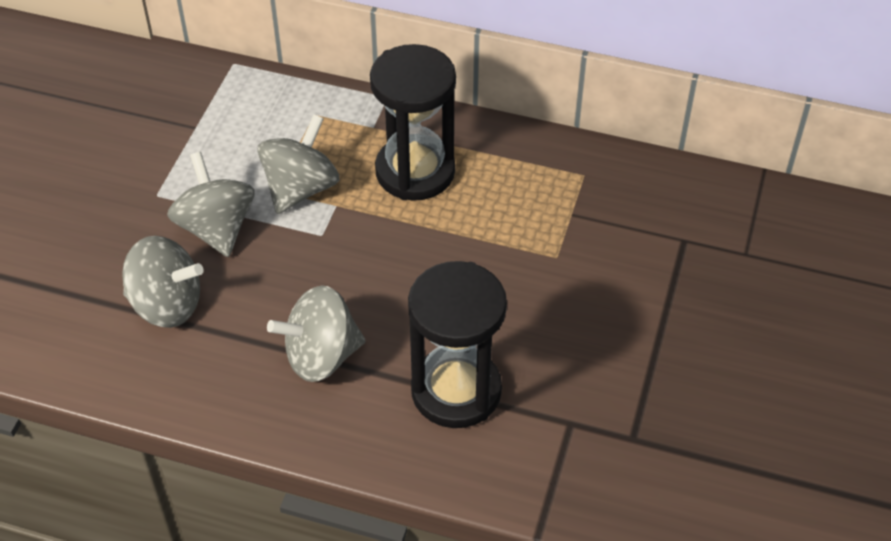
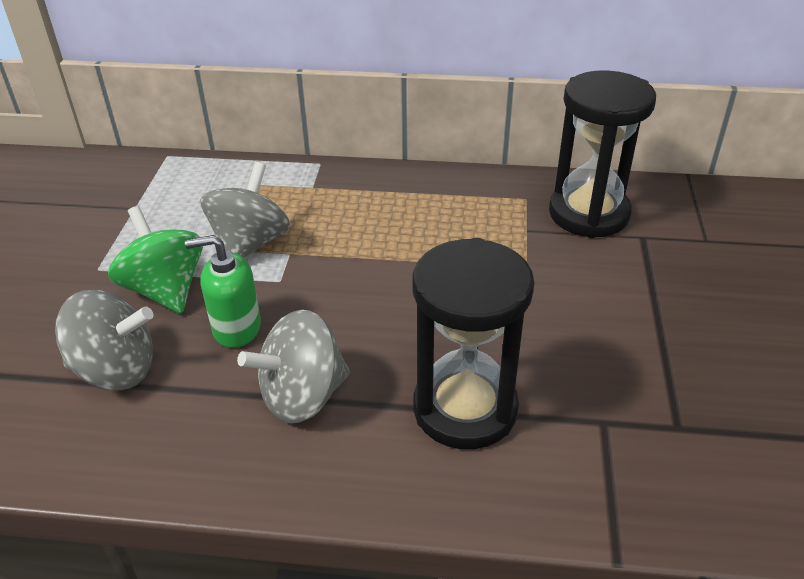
camera: 10 degrees left, 10 degrees down
(216, 228) = (165, 290): grey spinning top -> green spinning top
(275, 279) = (236, 328): none -> green soap dispenser
(415, 171) = (362, 216): black hourglass -> black hourglass (588, 213)

